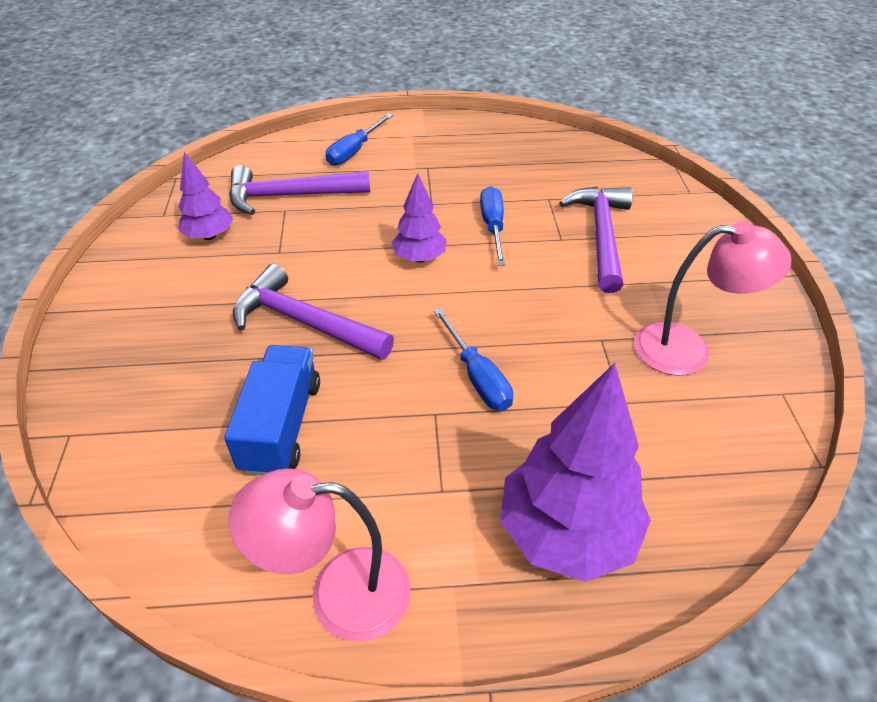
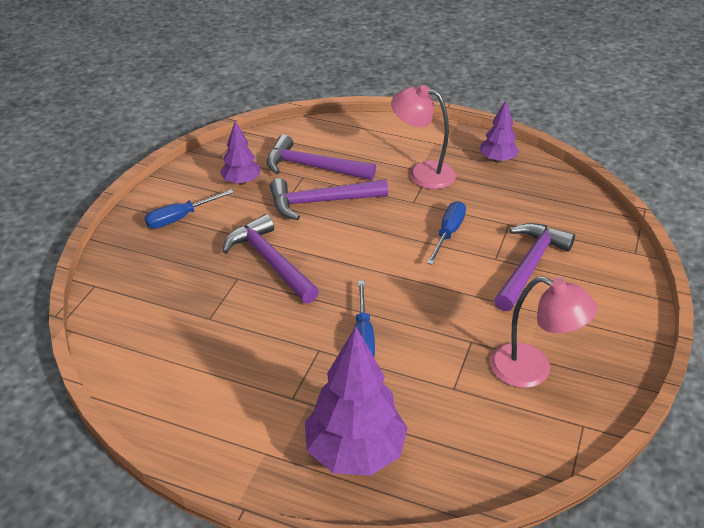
camera: 25 degrees right, 5 degrees down
(281, 426) = (217, 323): blue truck -> none
(324, 233) = (321, 202): none -> purple hammer
(339, 593) = (196, 431): pink lamp -> pink lamp (422, 173)
(354, 151) = (381, 144): blue screwdriver -> blue screwdriver (180, 218)
(419, 258) = (377, 241): purple tree -> purple tree (497, 160)

